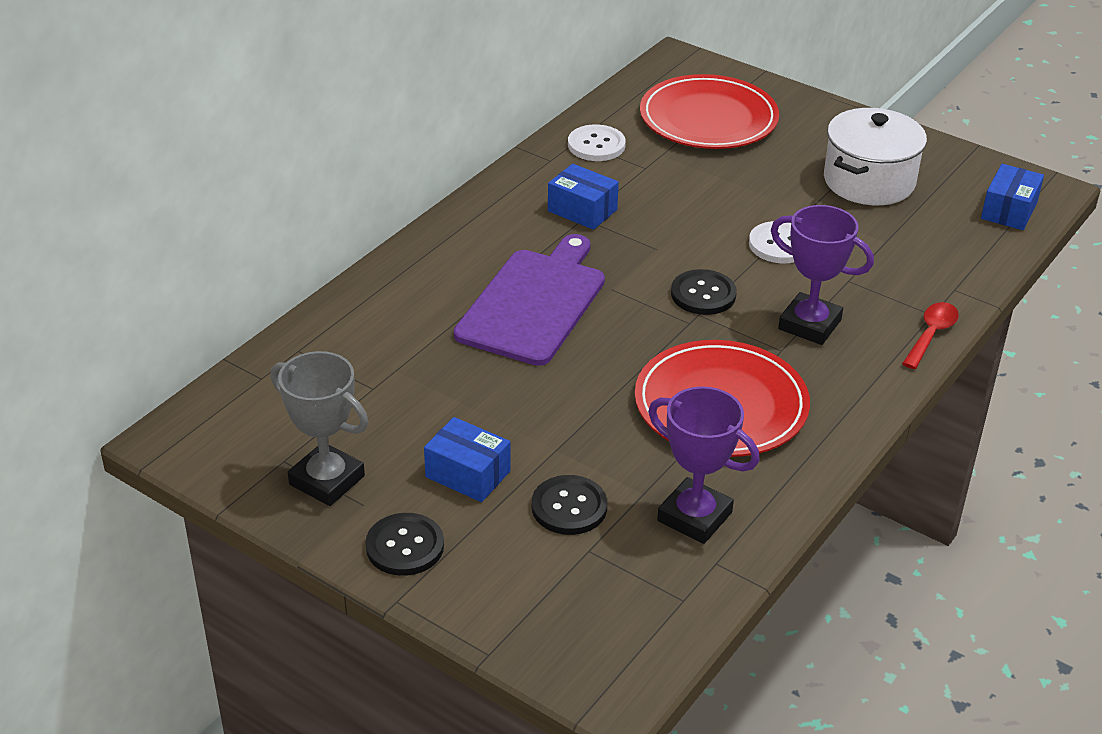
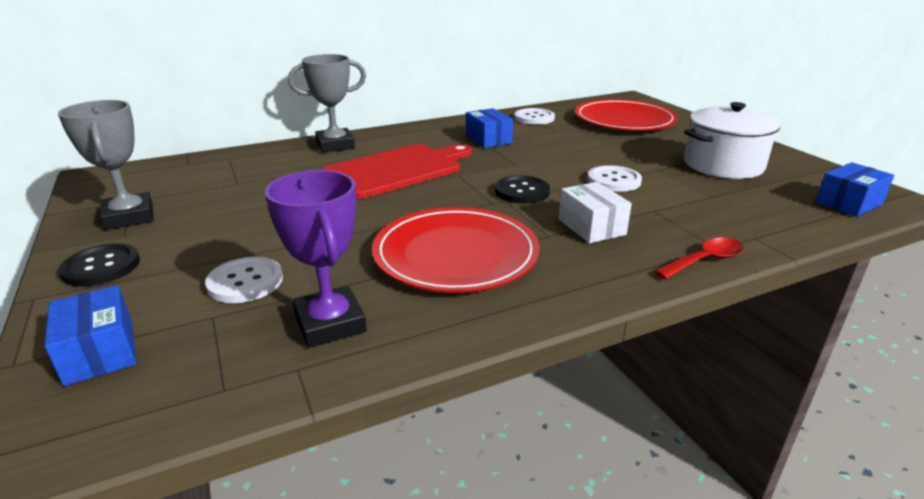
camera: 30 degrees right, 10 degrees down
(404, 281) = (335, 145): none -> grey trophy
(468, 474) = (213, 240): blue box -> blue box (100, 352)
(534, 303) = (397, 170): purple cutting board -> red cutting board
(569, 507) = (245, 282): black button -> white button
(809, 324) = (591, 227): purple trophy -> white box

